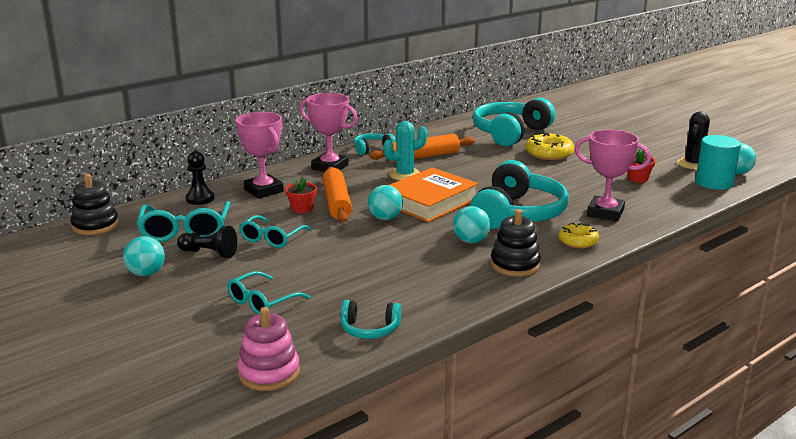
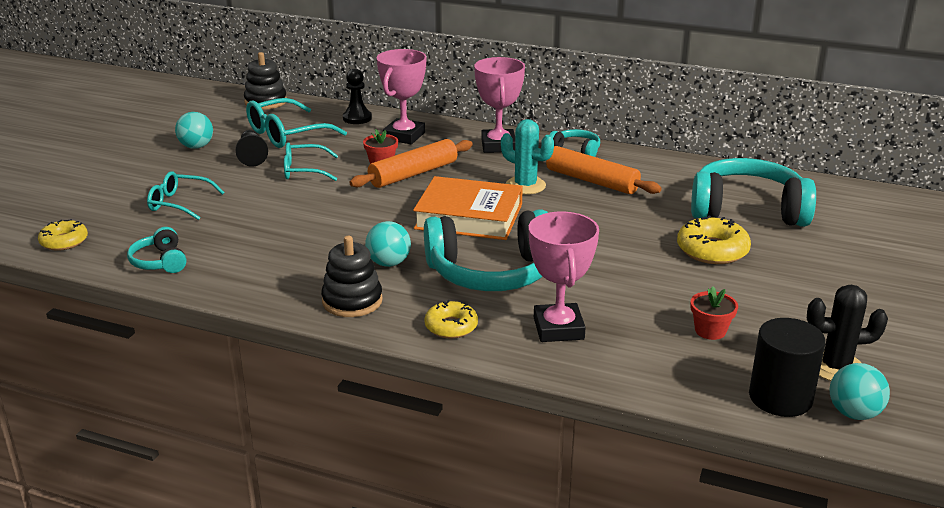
camera: 60 degrees right, 5 degrees up
(269, 373) = (64, 241): pink stacking toy -> yellow donut
(385, 218) = (400, 206): turquoise ball -> none
(714, 183) = (780, 398): turquoise cylinder -> black cylinder

